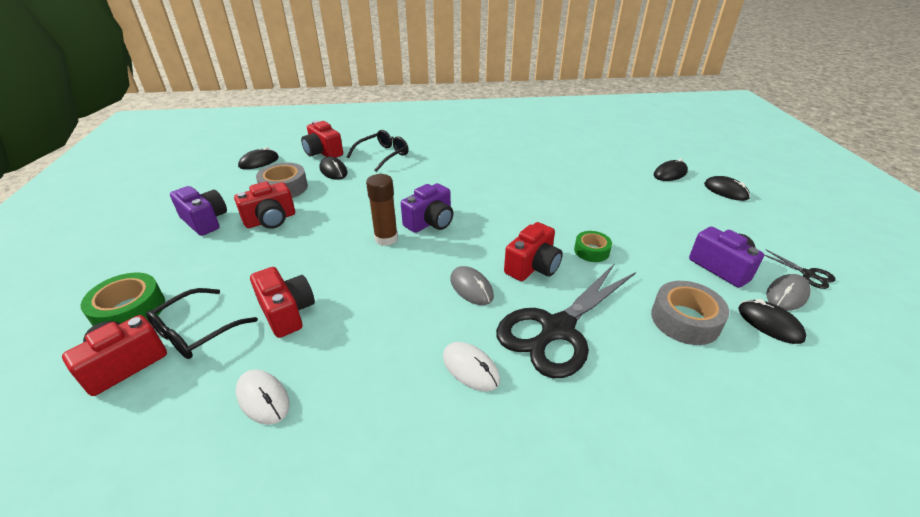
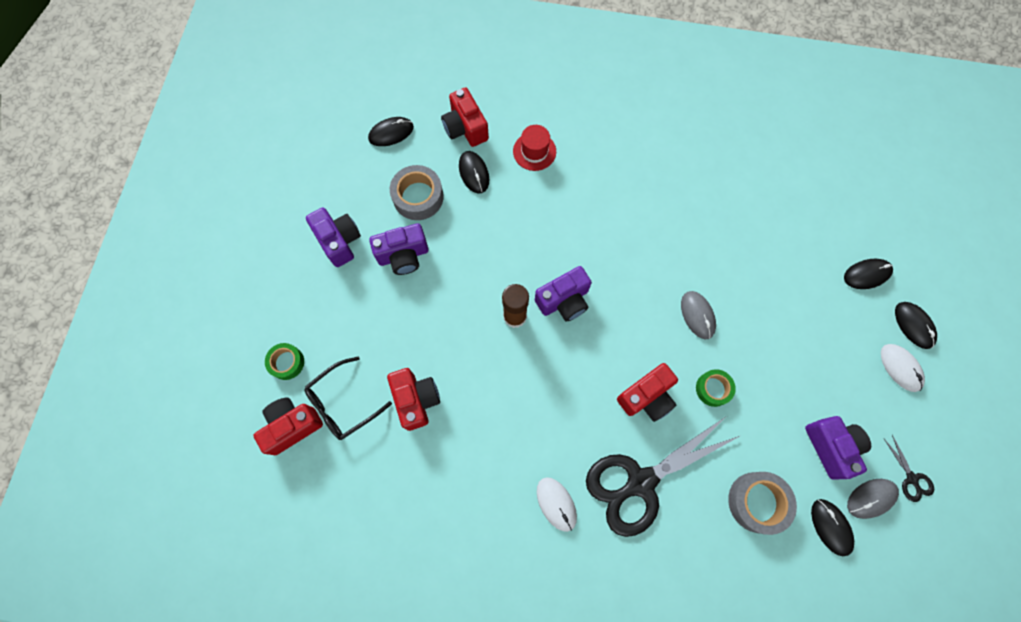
camera: 15 degrees right, 35 degrees up
(130, 311) = (287, 362): green tape -> green tape, size x0.63
(263, 398) = (396, 490): white mouse -> white mouse (900, 368)
(270, 220) = (403, 255): red camera -> purple camera
(382, 155) = (534, 151): black glasses -> red hat
(471, 288) = (580, 410): grey mouse -> grey mouse (697, 315)

